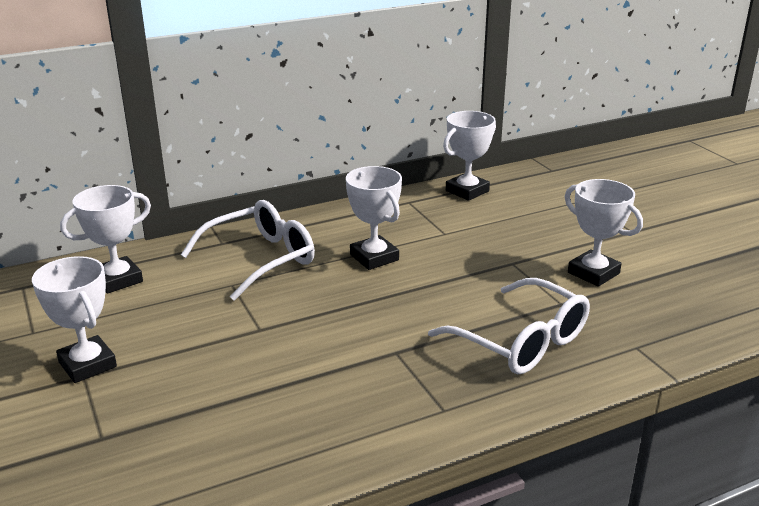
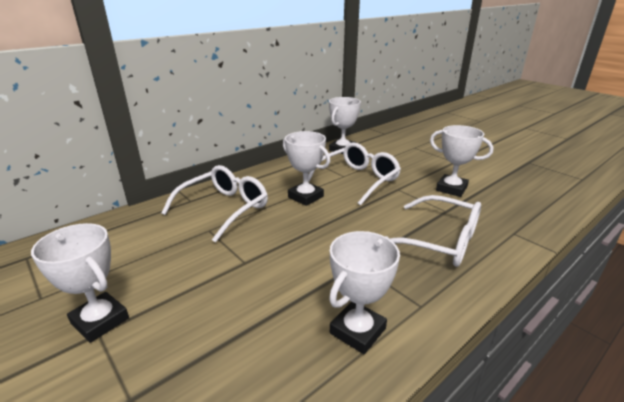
camera: 15 degrees left, 0 degrees up
(118, 280) = (113, 239): white trophy -> white trophy (357, 331)
(461, 242) = (357, 180): none -> white glasses

